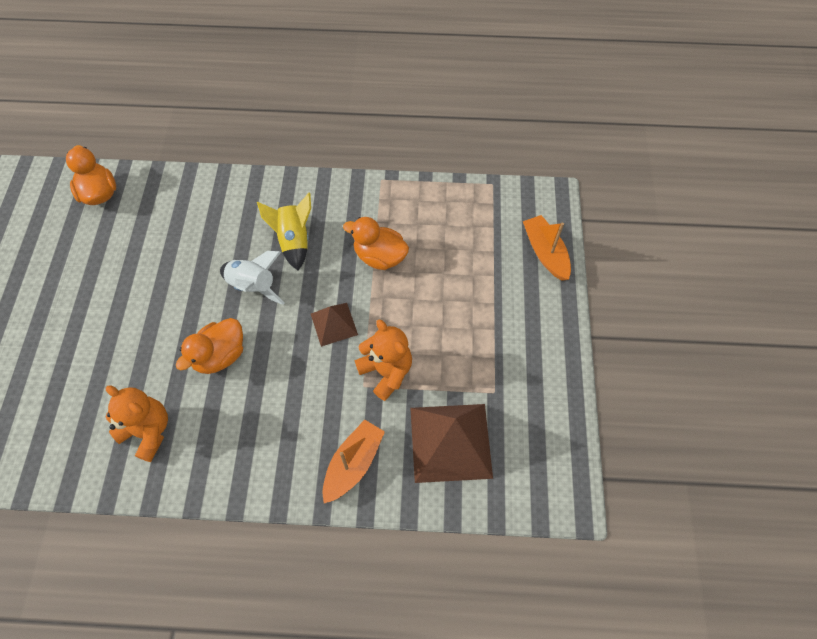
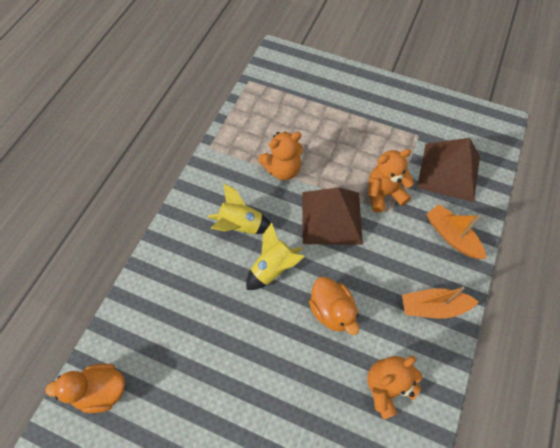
camera: 70 degrees left, 0 degrees up
(253, 286) = (273, 268): white rocket -> yellow rocket
(334, 324) = (331, 217): brown pyramid -> brown pyramid, size x1.83
(379, 257) = (282, 169): orange duck -> orange teddy bear
(545, 253) = (320, 71): orange boat -> orange boat (433, 307)

